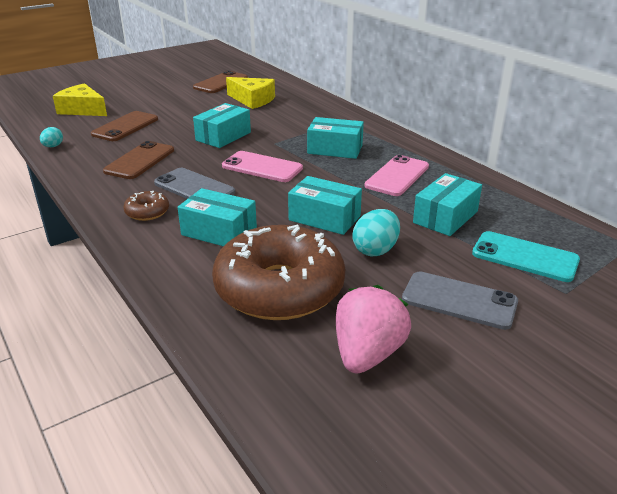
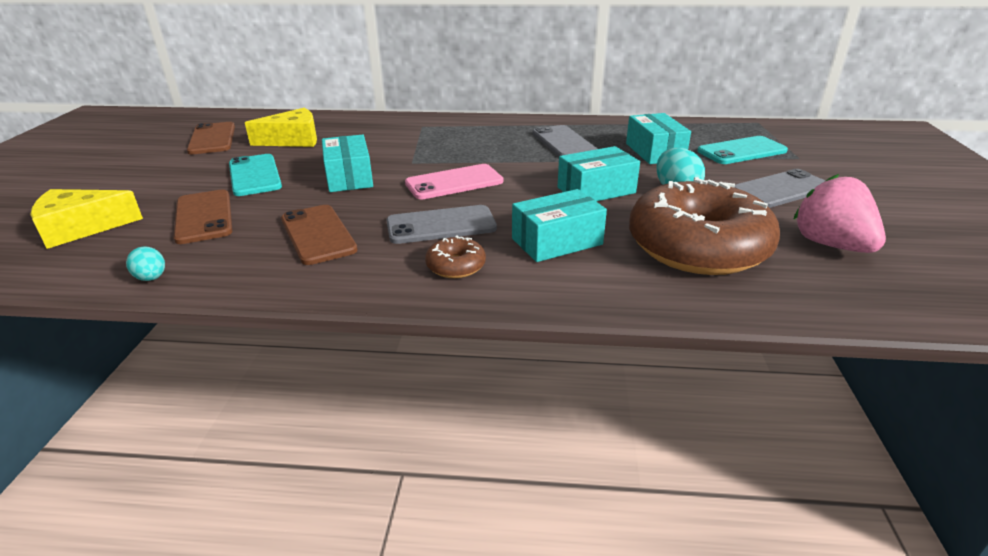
camera: 50 degrees left, 0 degrees up
(189, 114) = (254, 175): none -> turquoise phone
(335, 149) = (474, 145): turquoise box -> none
(397, 176) = (564, 143): pink phone -> grey phone

